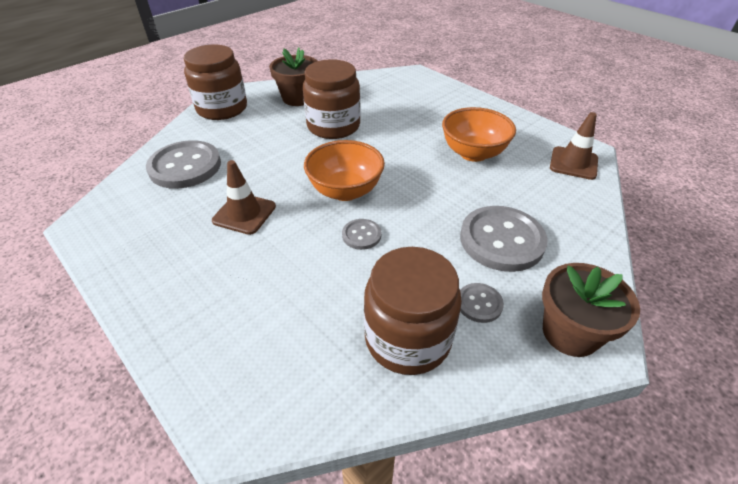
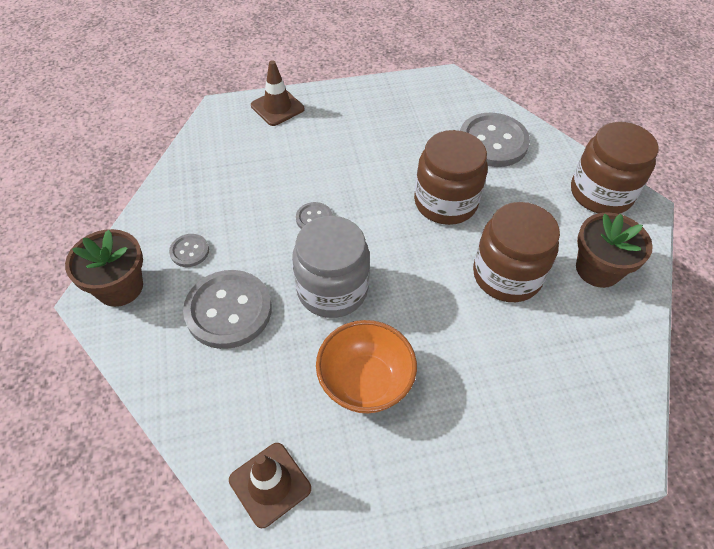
camera: 120 degrees right, 10 degrees up
(244, 213) = (396, 160): brown traffic cone -> brown traffic cone (277, 107)
(345, 191) = (380, 234): orange bowl -> none
(407, 338) = (203, 198): brown jar -> brown jar (445, 202)
(422, 194) = (332, 289): none -> grey jar

